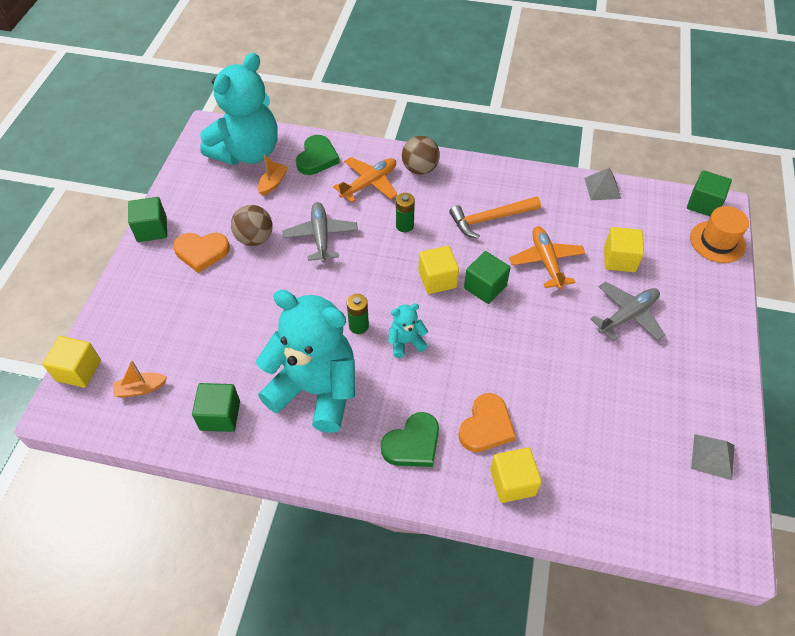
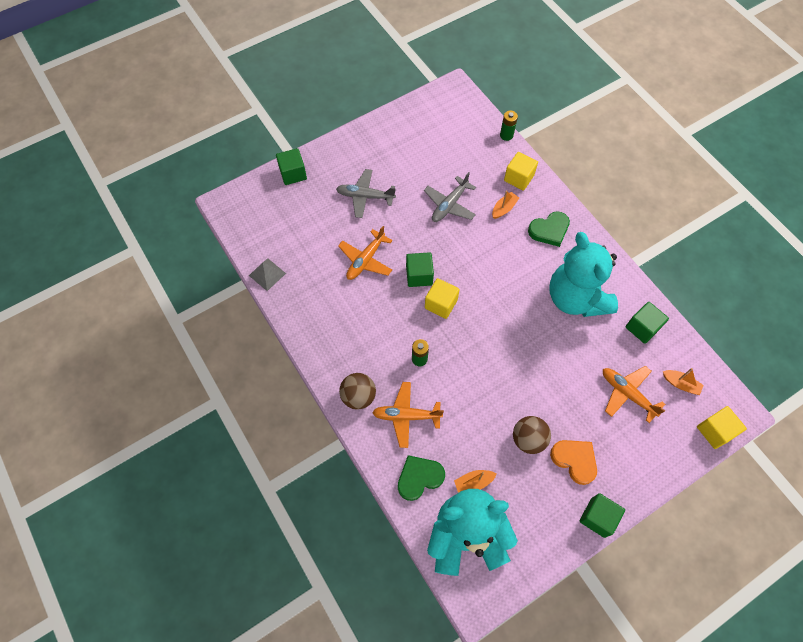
camera: 135 degrees left, 10 degrees up
(191, 338) = (627, 393): none -> orange plane
(321, 236) = (482, 400): grey plane -> grey plane (449, 205)
(358, 326) = (517, 315): green battery -> green battery (506, 135)
(406, 342) = (499, 282): turquoise teddy bear -> none
(412, 444) = (549, 230): green heart -> green heart turned 150 degrees clockwise
(486, 426) = (504, 208): orange heart -> orange boat
(490, 219) = (361, 315): orange hammer -> none
(619, 259) = (325, 226): yellow cube -> none
(703, 204) = (229, 213): green cube -> green cube (293, 174)
(713, 456) = (416, 117): grey pyramid -> none
(717, 242) = (259, 189): orange hat -> none

